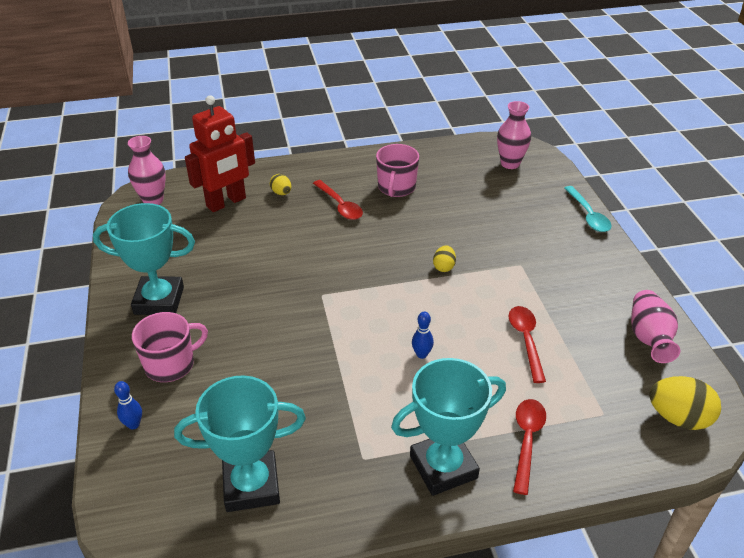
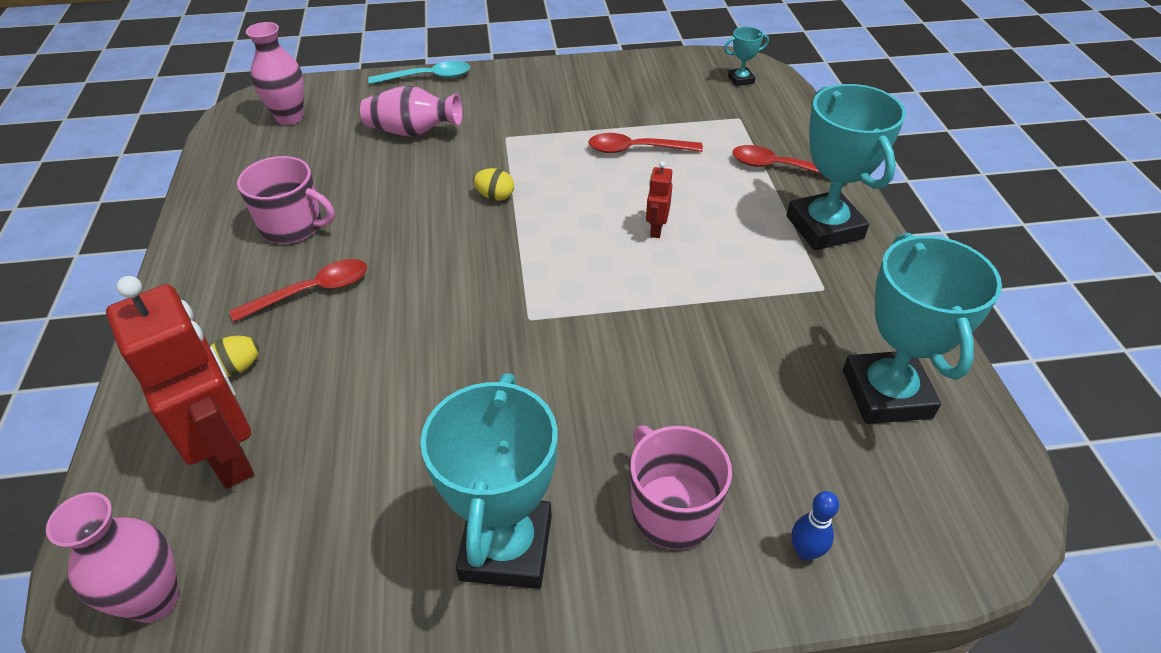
camera: 85 degrees left, 5 degrees up
(421, 354) = (656, 229): blue bowling pin -> red robot
(649, 338) = (637, 76): pink vase -> pink vase (413, 132)
(678, 418) = (741, 80): yellow egg -> turquoise trophy

